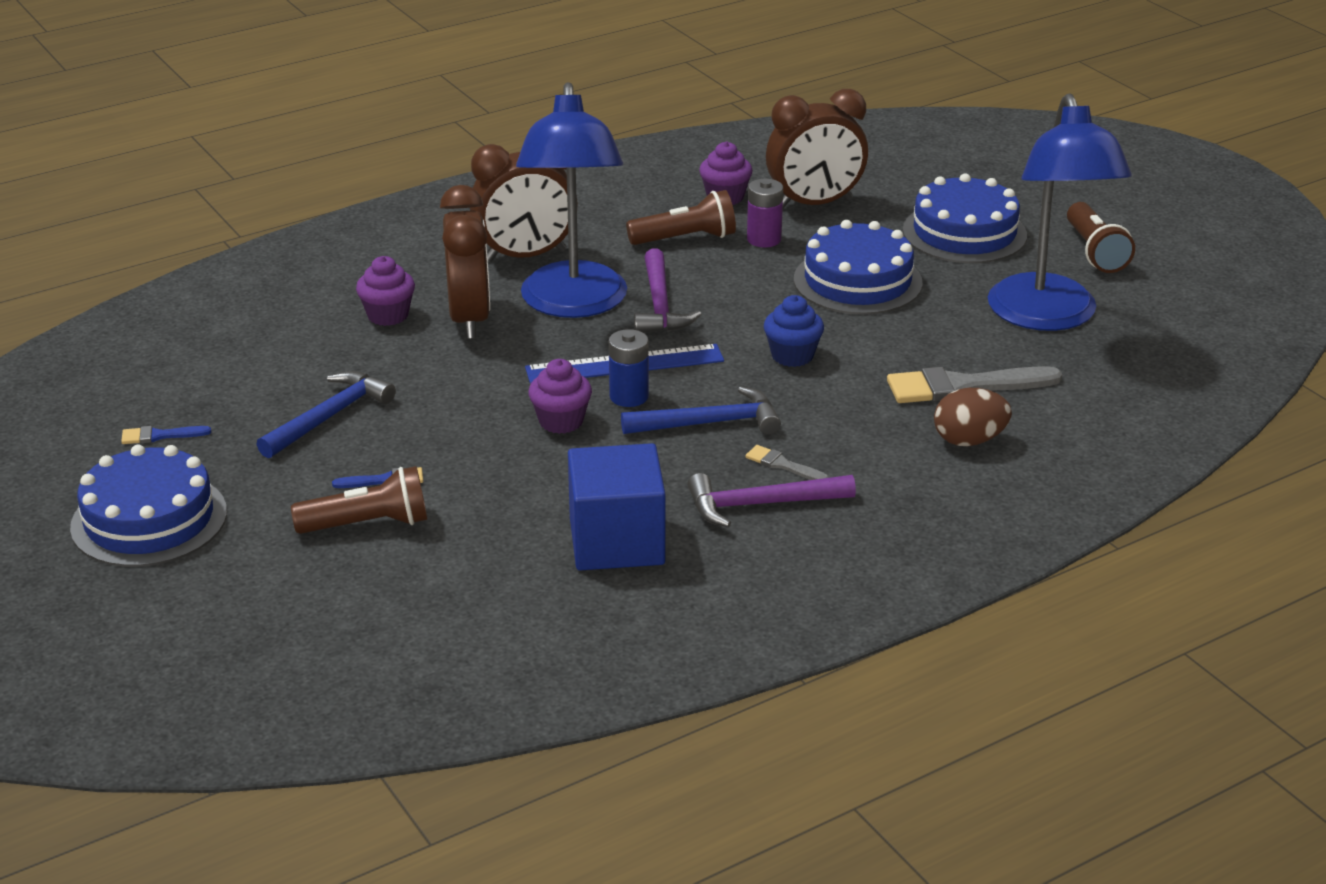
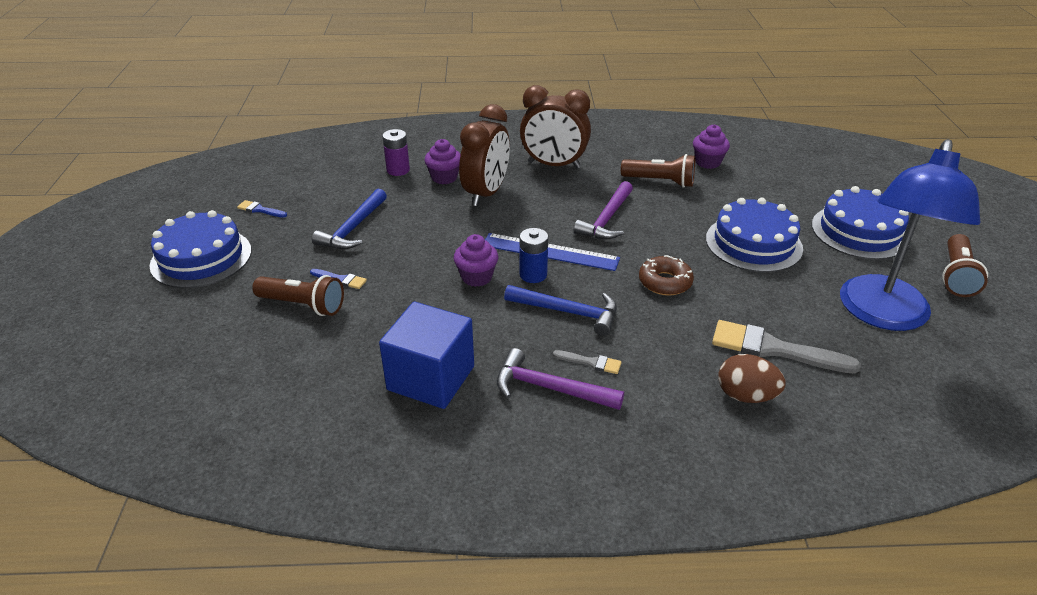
camera: 30 degrees right, 5 degrees up
(329, 417) = (353, 228): blue hammer -> blue hammer turned 135 degrees clockwise
(574, 304) = (554, 203): blue lamp -> none
(764, 239) = (711, 196): purple battery -> purple battery (398, 170)
(782, 465) = (591, 362): grey brush -> grey brush turned 135 degrees clockwise
(792, 356) = (665, 282): blue cupcake -> brown donut
(814, 204) = (764, 182): brown clock -> none

